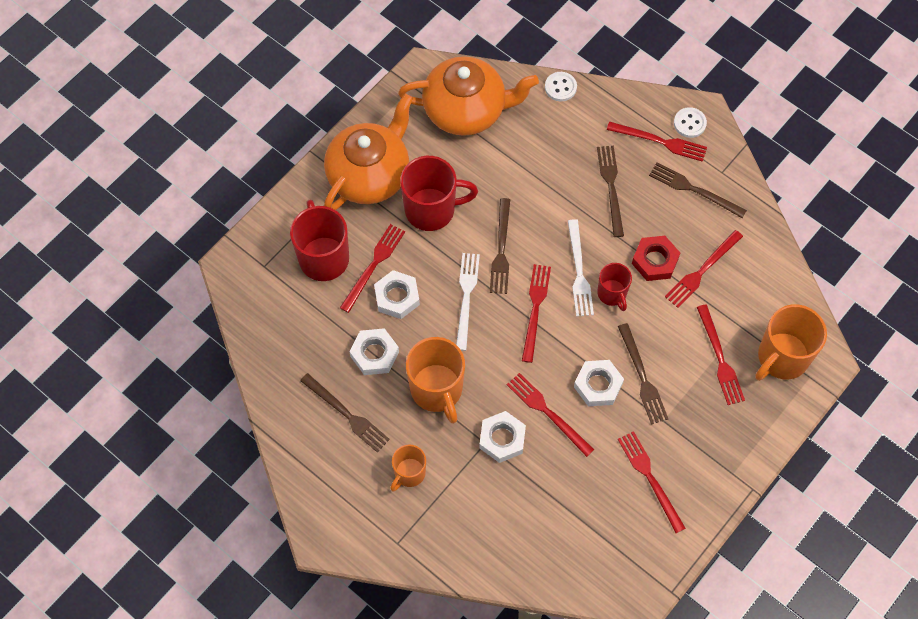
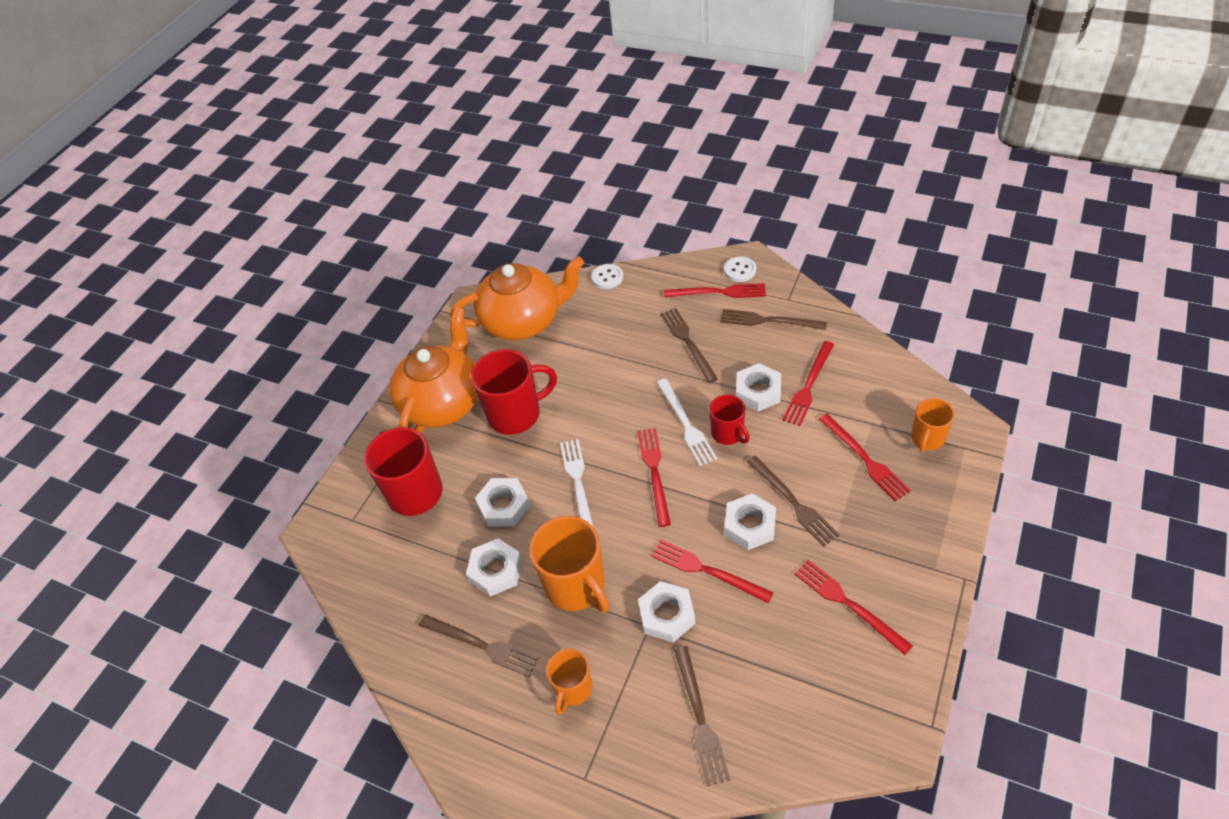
camera: 10 degrees left, 15 degrees down
(373, 265) = (470, 483): red fork -> none
(501, 250) = (599, 428): brown fork -> brown fork (700, 718)
(655, 261) = (758, 391): red nut -> white nut
(781, 358) = (927, 439): orange mug -> orange mug, size x0.58

